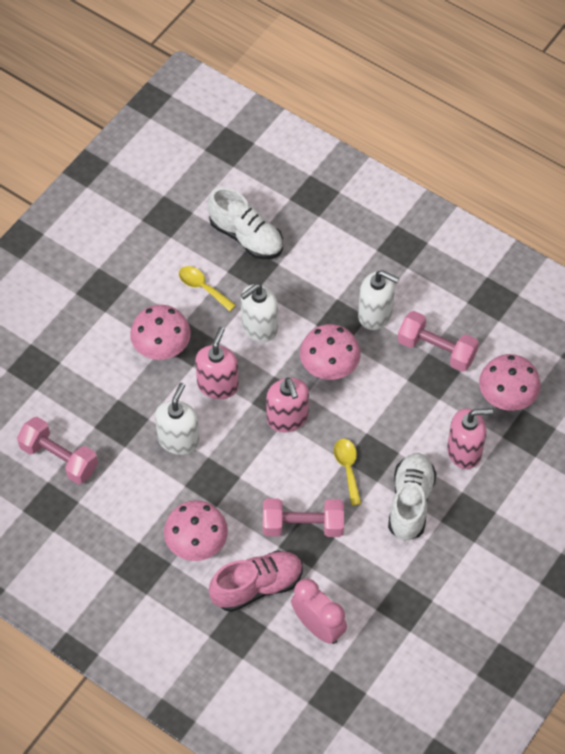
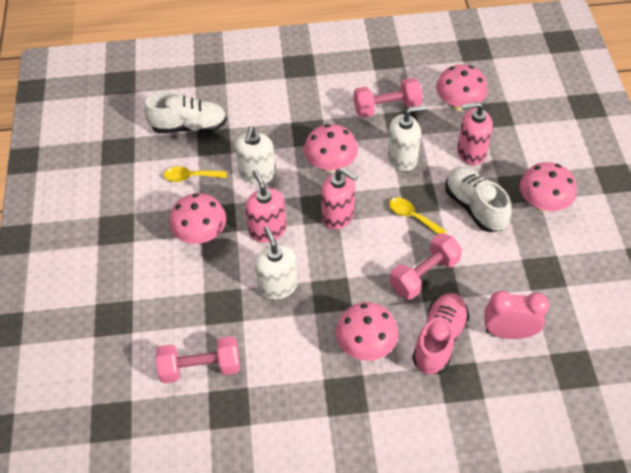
camera: 40 degrees left, 5 degrees down
(375, 314) = (325, 114): white soap dispenser -> white soap dispenser (402, 158)
(464, 451) = (471, 152): pink soap dispenser -> pink soap dispenser turned 135 degrees counterclockwise
(473, 547) = (542, 203): none -> pink mushroom

